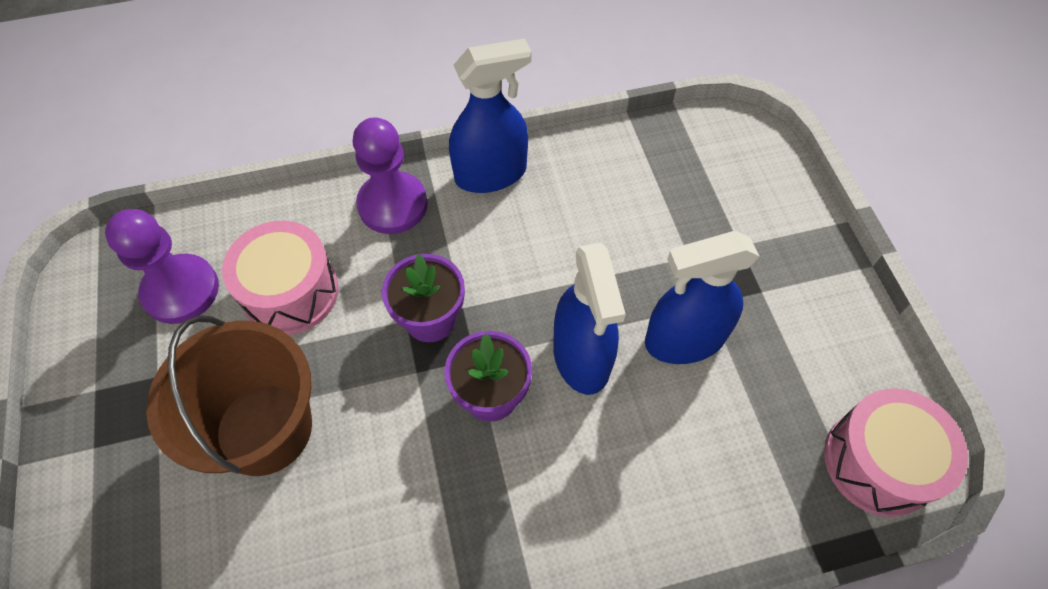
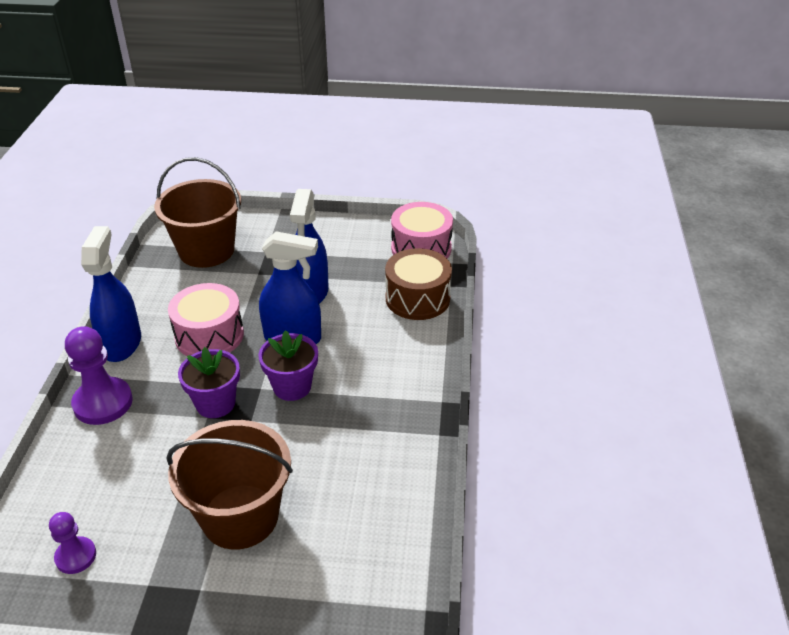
camera: 70 degrees left, 20 degrees down
(181, 290) = (76, 556): purple pawn -> purple pawn, size x0.58
(290, 292) = (133, 480): pink drum -> pink drum (209, 335)
(701, 177) = (206, 250): none -> brown bucket
(751, 501) = (417, 298): none -> brown drum

